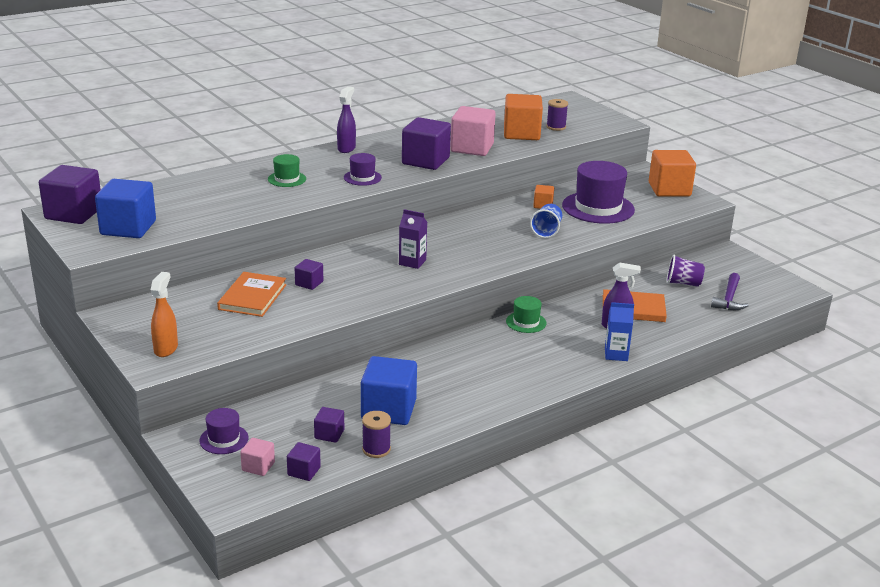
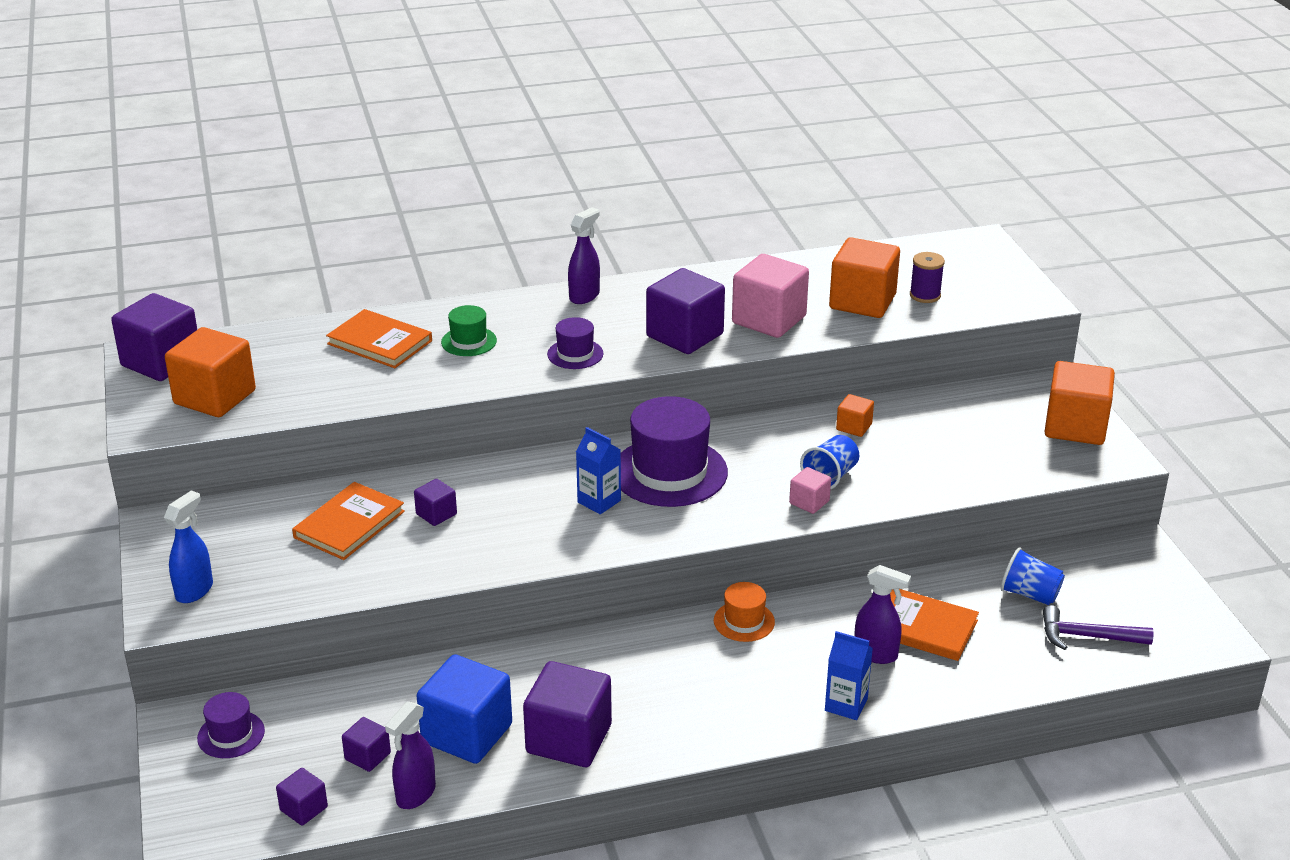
camera: 20 degrees right, 5 degrees up
(128, 228) = (215, 397): blue cube -> orange cube
(166, 349) = (195, 591): orange spray bottle -> blue spray bottle
(225, 186) = (380, 342): none -> orange book
(258, 466) = (251, 787): pink cube -> pink cube (809, 502)
(376, 449) = (415, 795): purple spool -> purple spray bottle
(412, 262) = (599, 501): purple carton -> blue carton
(457, 401) = (569, 739): none -> purple cube
(526, 322) = (744, 621): green hat -> orange hat
(598, 208) = (937, 445): purple hat -> purple hat (669, 472)
(683, 283) = (1029, 594): purple cup -> blue cup
(729, 299) = (1087, 637): purple hammer -> purple hammer turned 60 degrees clockwise

